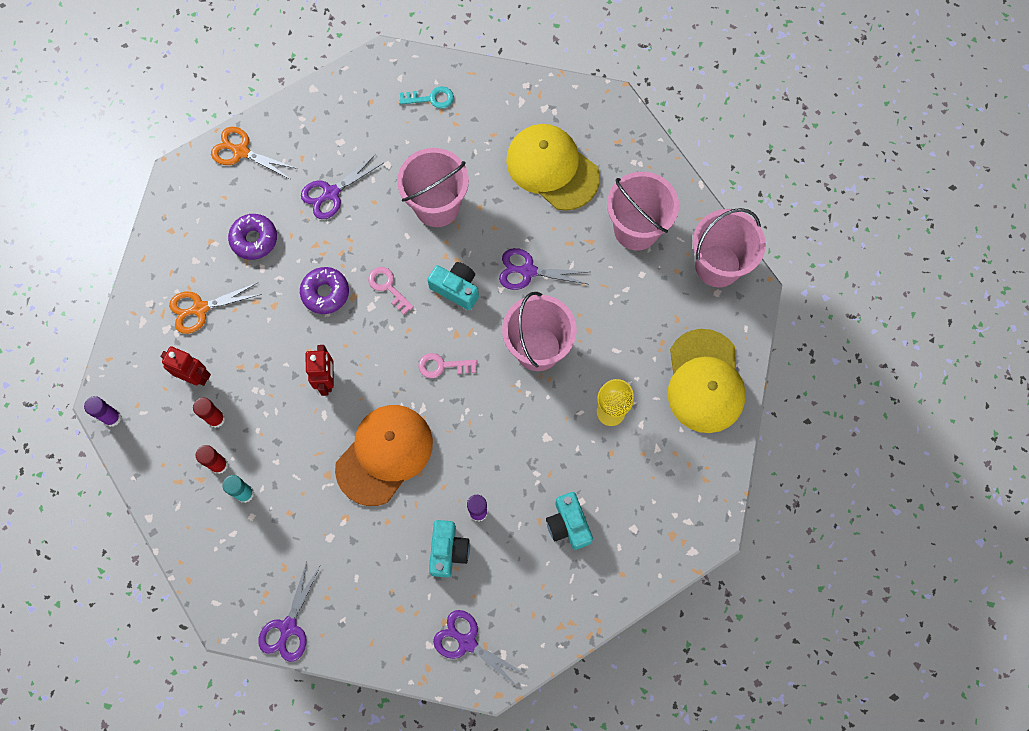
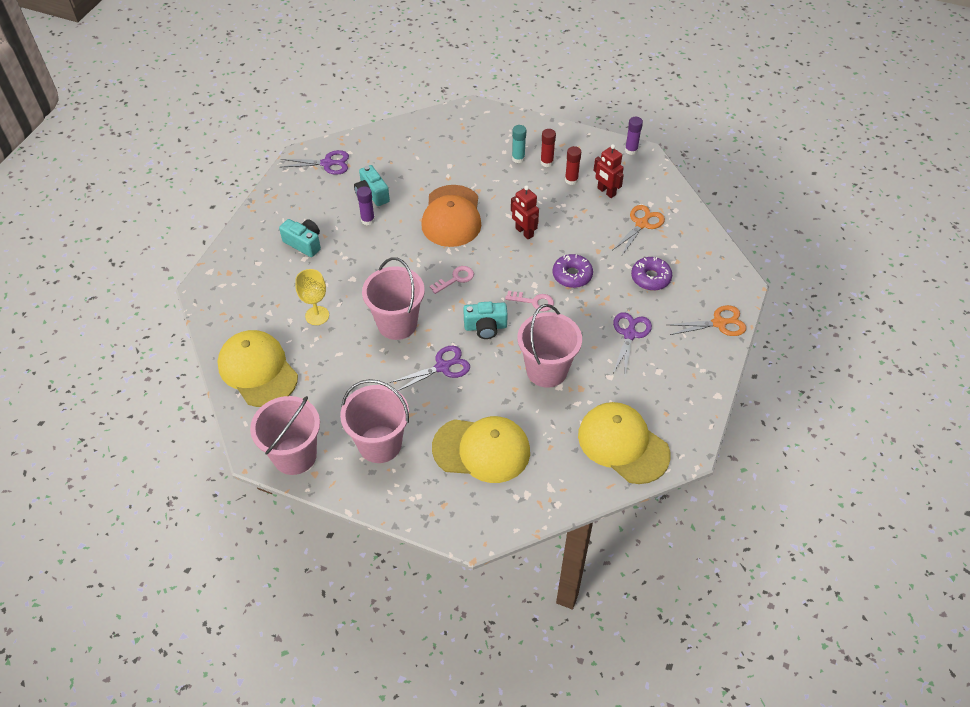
camera: 145 degrees right, 20 degrees down
(195, 376) = (606, 192): red robot -> red robot turned 60 degrees clockwise
(288, 627) = (437, 121): purple scissors -> none
(431, 98) = (623, 444): turquoise key -> yellow cap

